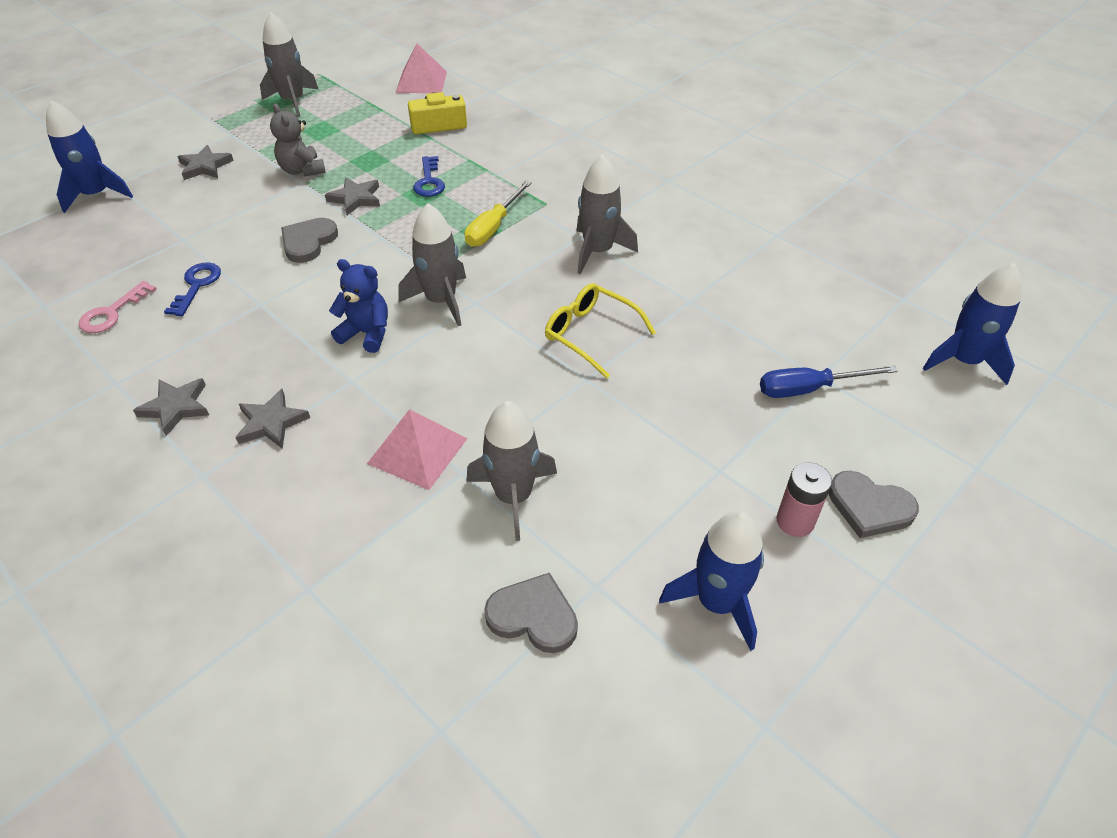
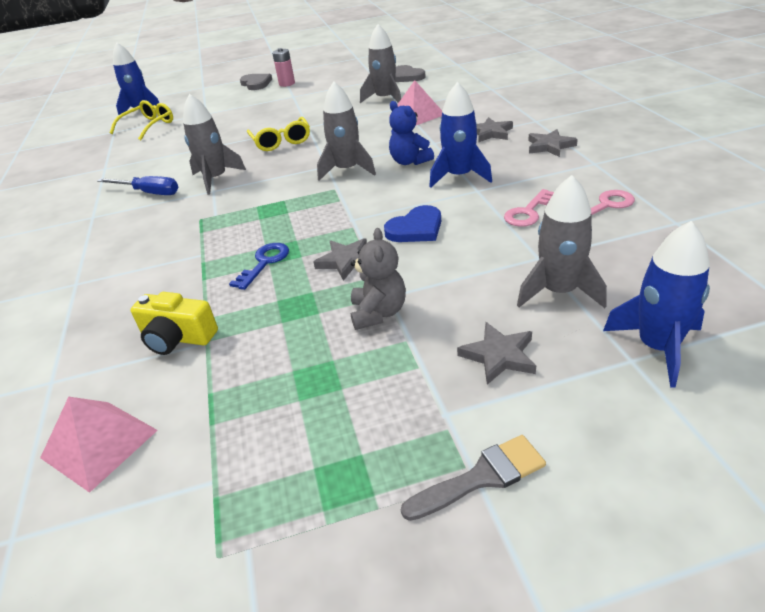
camera: 145 degrees left, 10 degrees down
(197, 286) = (528, 212): blue key -> pink key
(205, 118) = (481, 477): none -> grey brush
(293, 101) = (314, 471): grey rocket -> grey rocket (559, 291)
(308, 242) = (416, 228): grey heart -> blue heart
(493, 227) = (260, 209): yellow screwdriver -> none
(716, 602) = (340, 73): blue rocket -> blue rocket (459, 176)
(809, 389) = (217, 110): blue screwdriver -> blue screwdriver (149, 193)
(865, 322) = (149, 126): none -> yellow glasses

